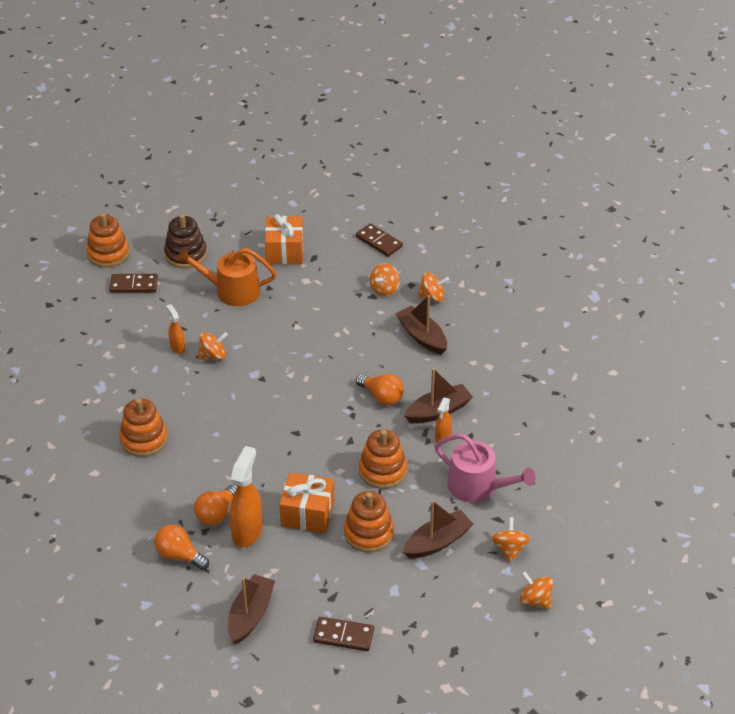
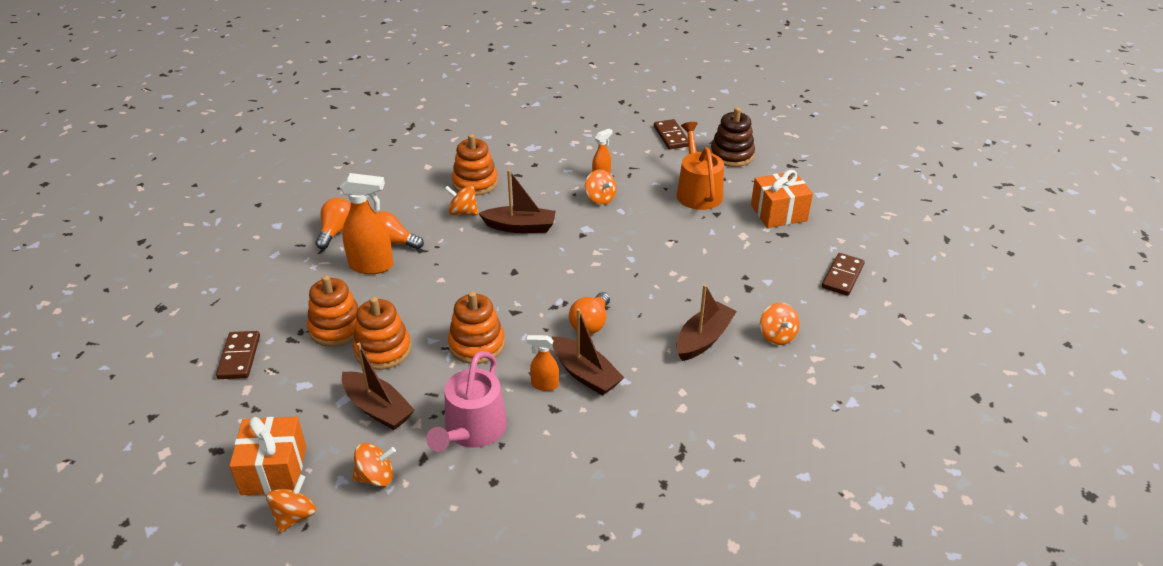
camera: 75 degrees right, 5 degrees down
(108, 253) = (704, 115): orange stacking toy -> orange stacking toy (337, 328)
(250, 615) = (266, 289): brown boat -> brown boat (520, 227)
(307, 513) = (402, 301): orange gift -> orange gift (274, 470)
(384, 289) = (765, 295): orange spinning top -> orange spinning top (463, 212)

